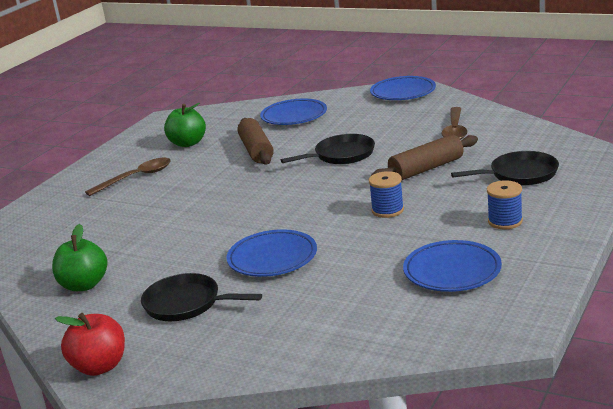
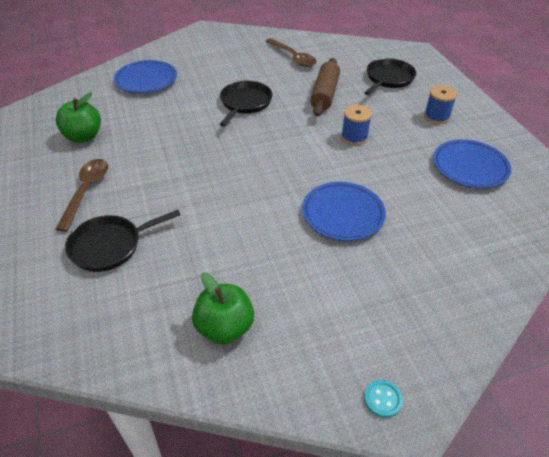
camera: 50 degrees left, 20 degrees up
(100, 366) = (382, 399): red apple -> turquoise button
(186, 304) = (347, 292): black pan -> black pan (109, 246)
(256, 150) = (164, 122): brown rolling pin -> none
(403, 92) = (205, 36): blue plate -> none

